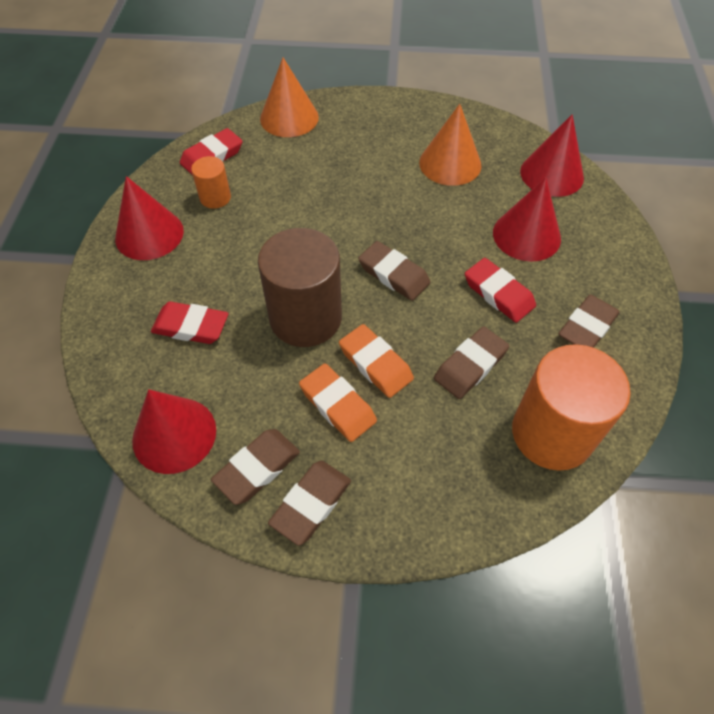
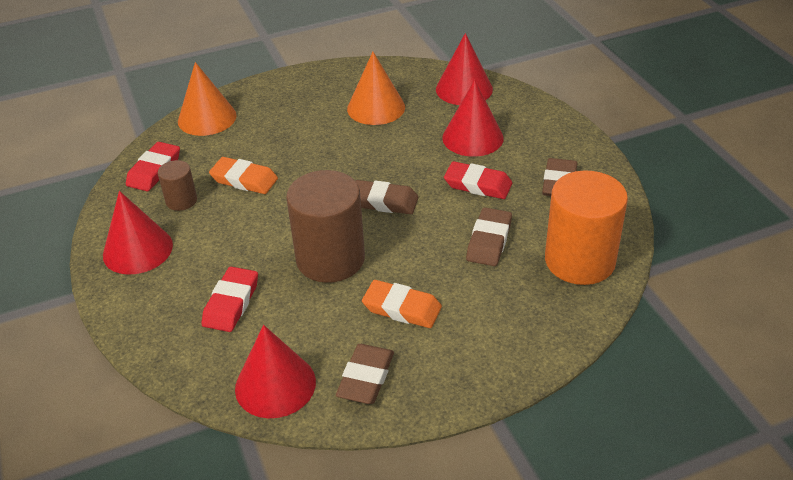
camera: 25 degrees left, 15 degrees down
(191, 326) = (231, 303): red eraser -> red eraser turned 60 degrees counterclockwise
(215, 197) = (181, 200): orange cylinder -> brown cylinder
(311, 504) = (428, 382): brown eraser -> none
(375, 364) = (413, 268): orange eraser -> orange eraser (244, 180)

